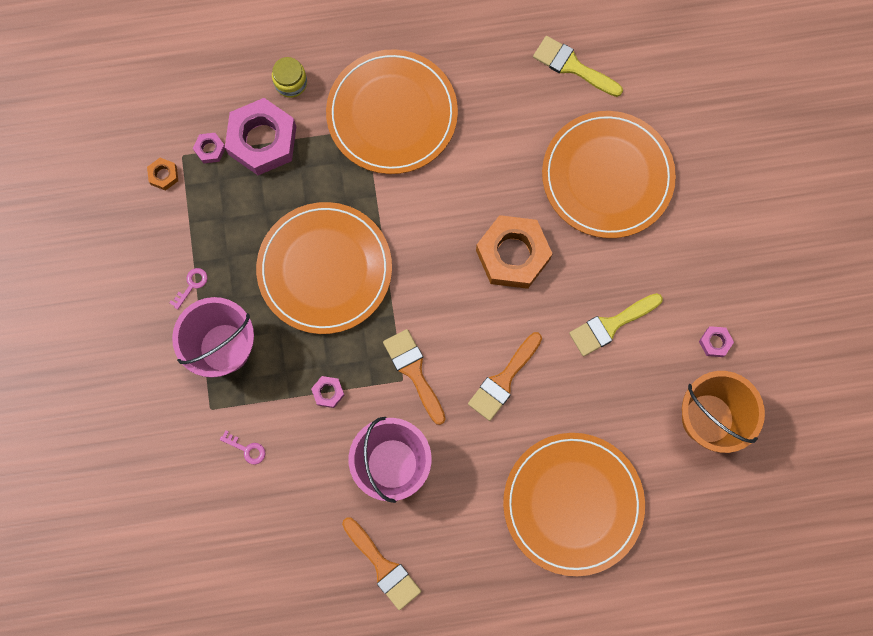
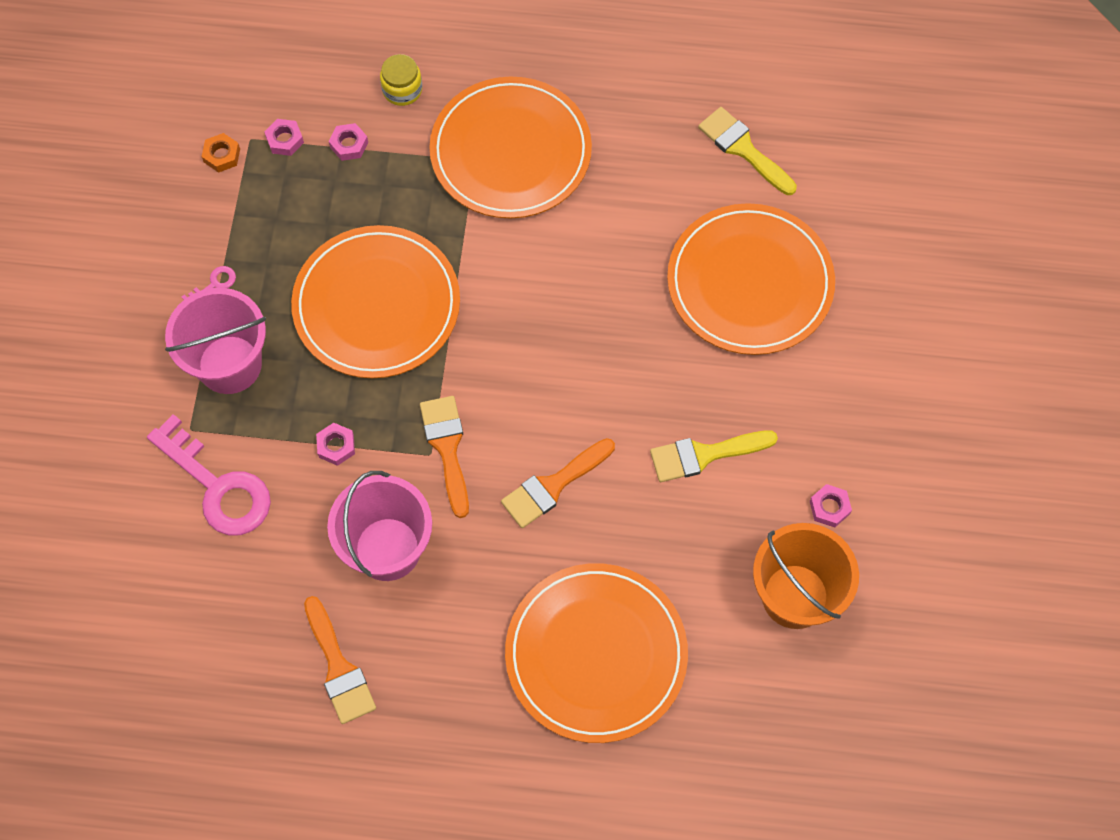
camera: 15 degrees right, 10 degrees down
(247, 449) = (218, 486): pink key -> pink key, size x2.48
(262, 140) = (349, 145): pink nut -> pink nut, size x0.43
(513, 255) = (608, 344): orange nut -> none

